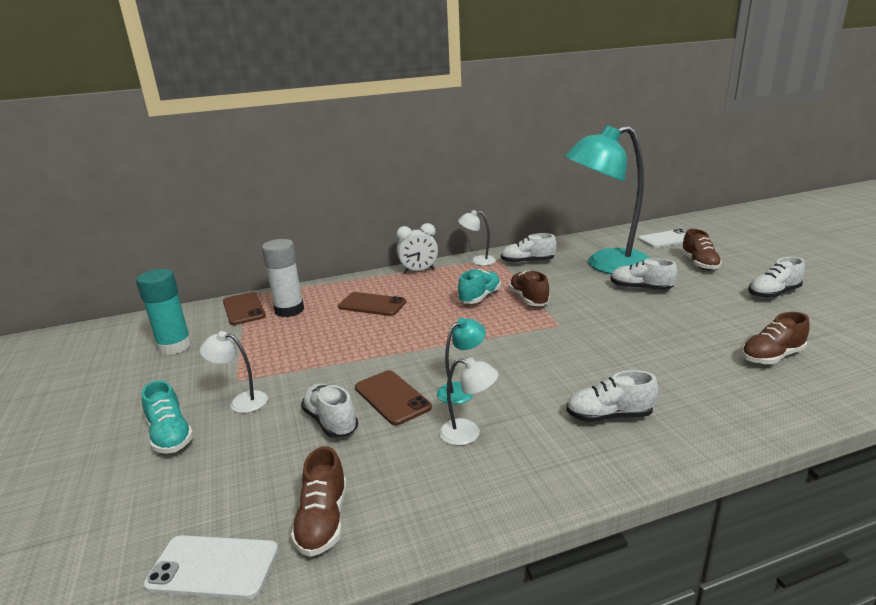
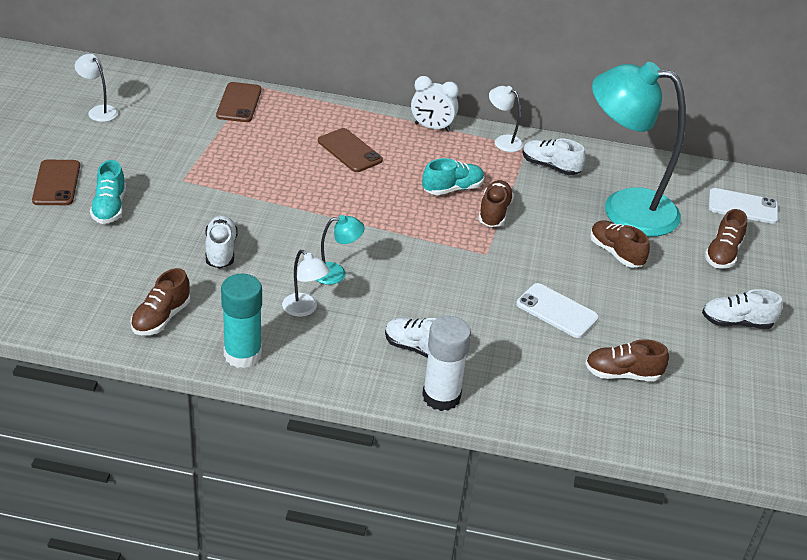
camera: 25 degrees right, 15 degrees up
(175, 346) = (159, 121): turquoise glue stick -> turquoise glue stick (242, 354)
(213, 567) = (83, 312): white phone -> white phone (557, 311)
(241, 401) = (173, 202): white lamp -> white lamp (99, 111)
(289, 310) = (275, 123): white glue stick -> white glue stick (441, 396)
(392, 397) = (280, 253): brown phone -> brown phone (56, 183)
(641, 289) = (616, 253): white shoe -> brown shoe

